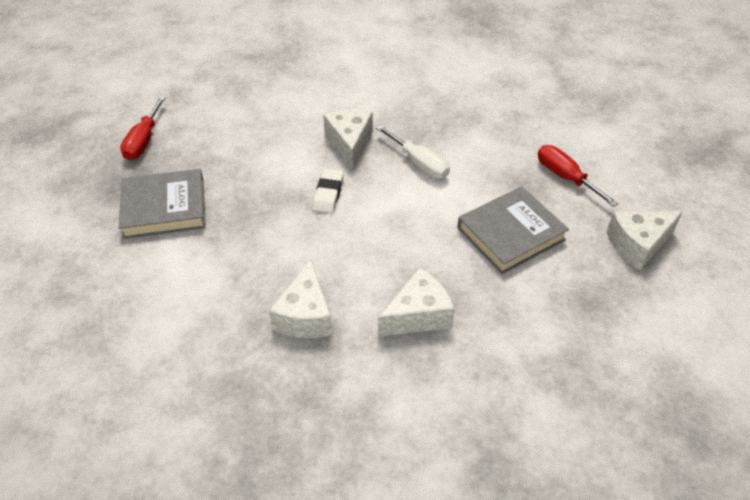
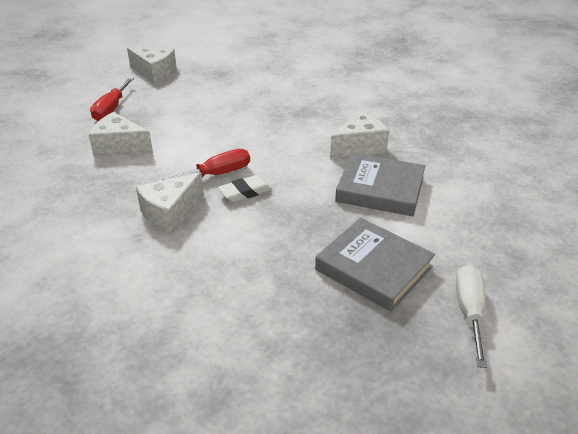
camera: 130 degrees left, 10 degrees down
(143, 141) = (321, 357): red screwdriver -> red screwdriver (217, 174)
(418, 315) = (302, 113): white cheese -> white cheese (120, 147)
(419, 163) = (159, 168): white screwdriver -> white screwdriver (469, 312)
(511, 234) = (194, 109): grey book -> grey book (380, 189)

